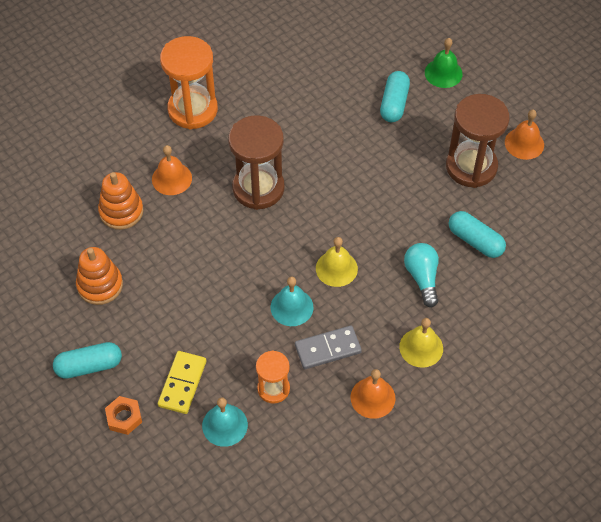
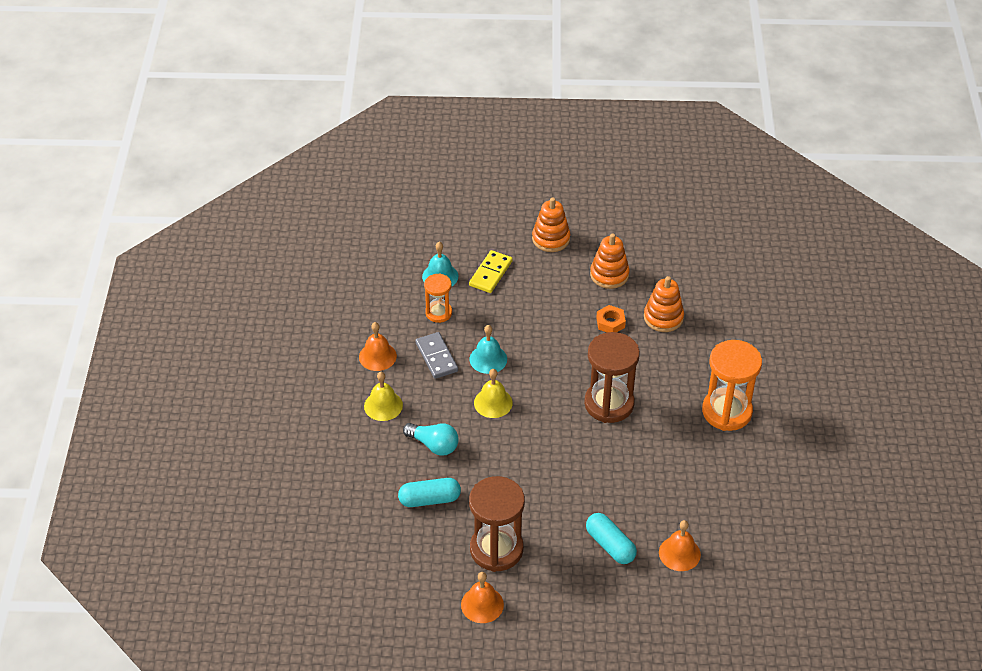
camera: 130 degrees right, 10 degrees down
(89, 366) = (551, 239): turquoise capsule -> orange stacking toy
(124, 417) = (496, 235): orange nut -> orange nut (610, 322)
(171, 178) = (667, 361): orange bell -> orange bell (679, 553)
(182, 383) = (490, 273): yellow domino -> yellow domino turned 60 degrees clockwise
(327, 349) = (437, 357): grey domino -> grey domino turned 45 degrees counterclockwise
(443, 73) = (610, 606): green bell -> none

